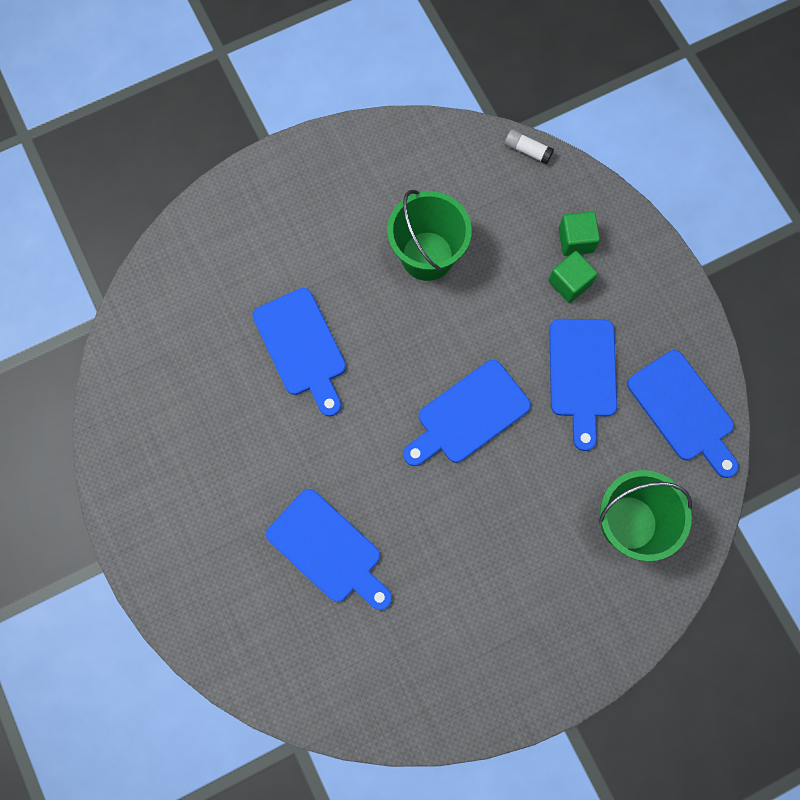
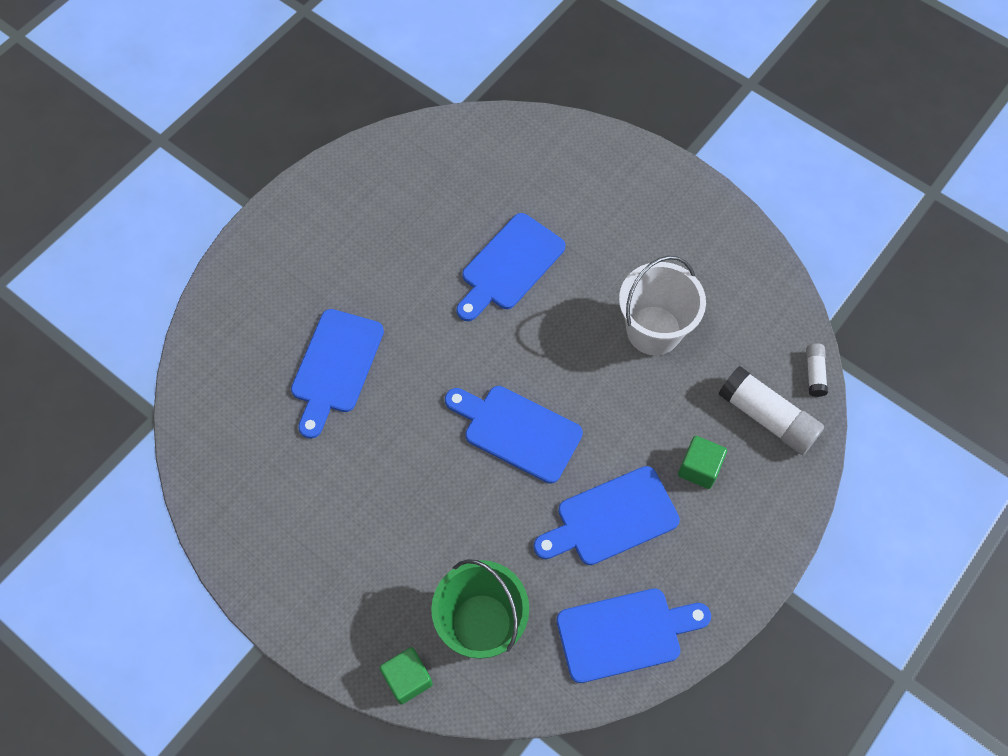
camera: 65 degrees right, 10 degrees down
(427, 256) = (653, 330): green bucket -> white bucket
(549, 207) = (767, 417): none -> white glue stick
(575, 240) = (747, 456): green cube -> green cube (407, 679)
(683, 410) = (625, 633): blue cutting board -> blue cutting board turned 135 degrees counterclockwise

